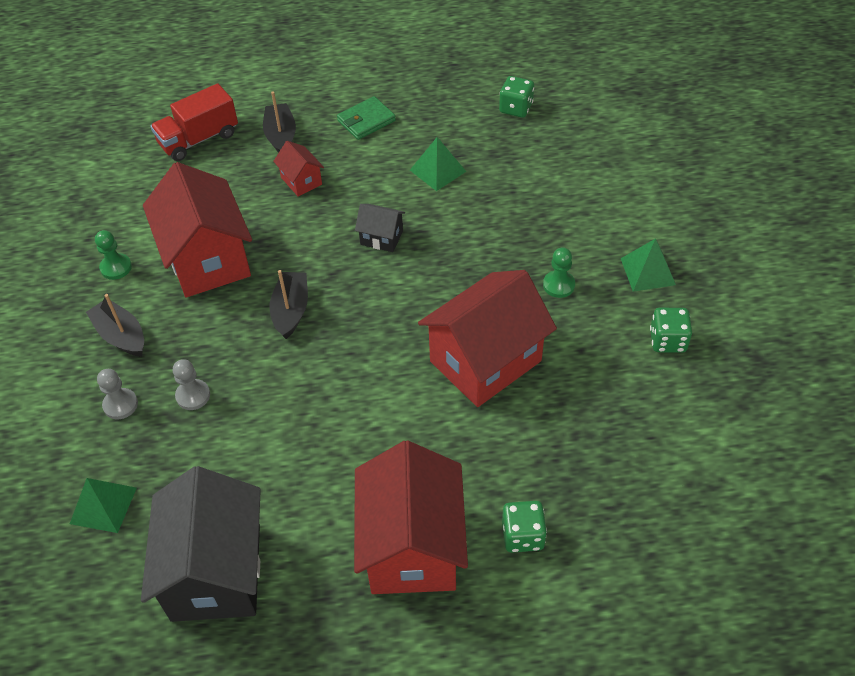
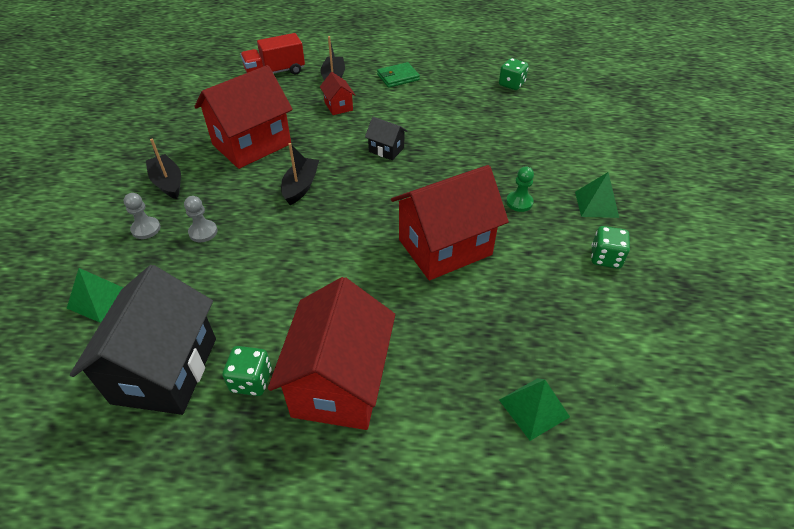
camera: 10 degrees right, 5 degrees down
(116, 267) = (184, 139): green pawn -> none
(207, 259) = (251, 144): red house -> red house turned 60 degrees clockwise
(437, 170) = (442, 114): green pyramid -> green pyramid (534, 408)
(523, 535) = (442, 393): green dice -> green dice (251, 380)

